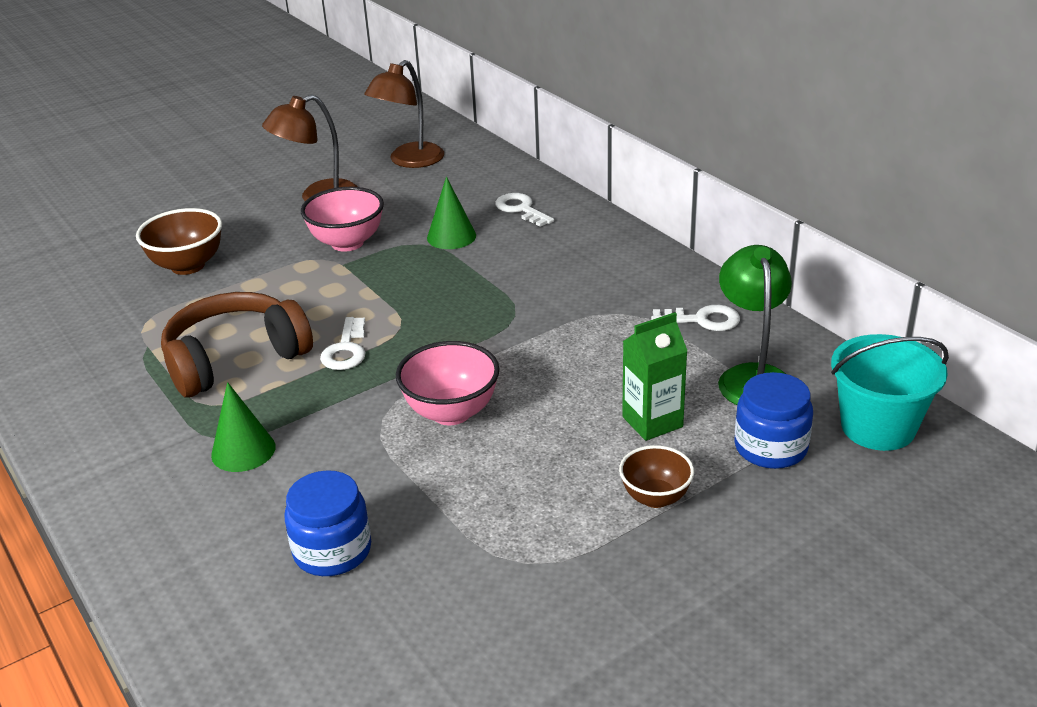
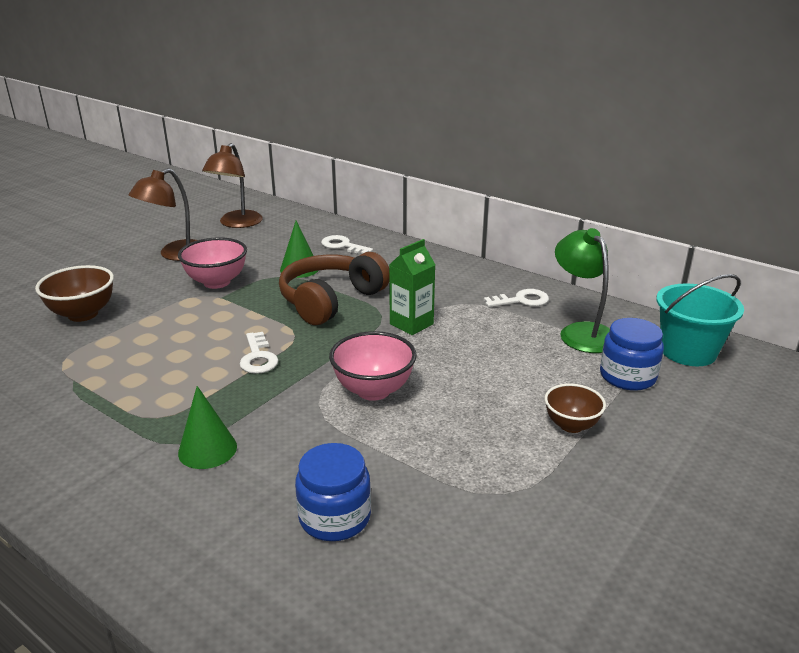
camera: 20 degrees left, 5 degrees down
(235, 359) = (162, 378): brown headphones -> brown headphones (331, 300)
(652, 422) = (532, 372): green carton -> green carton (411, 324)

